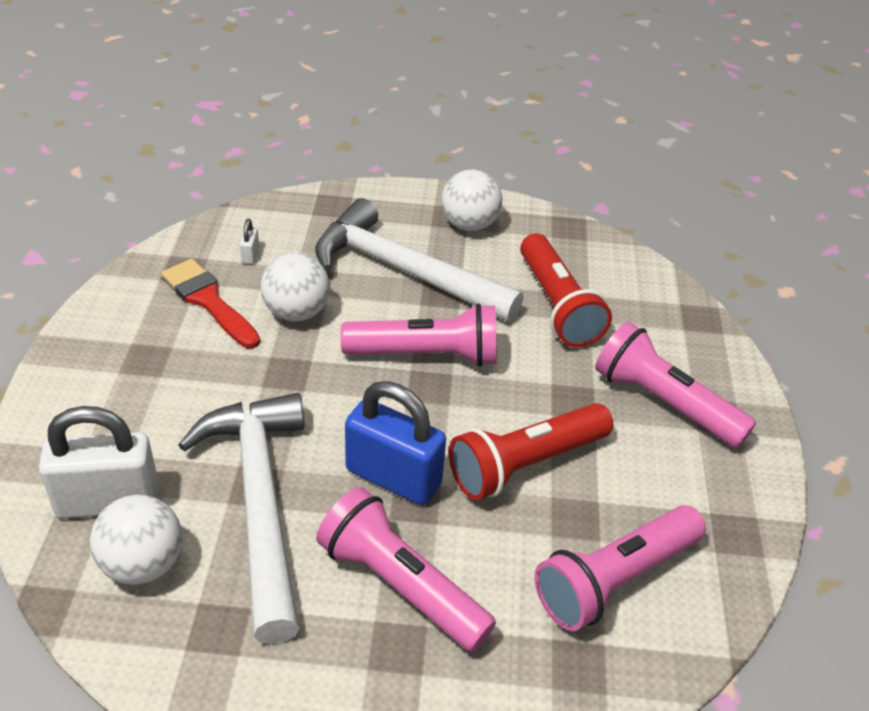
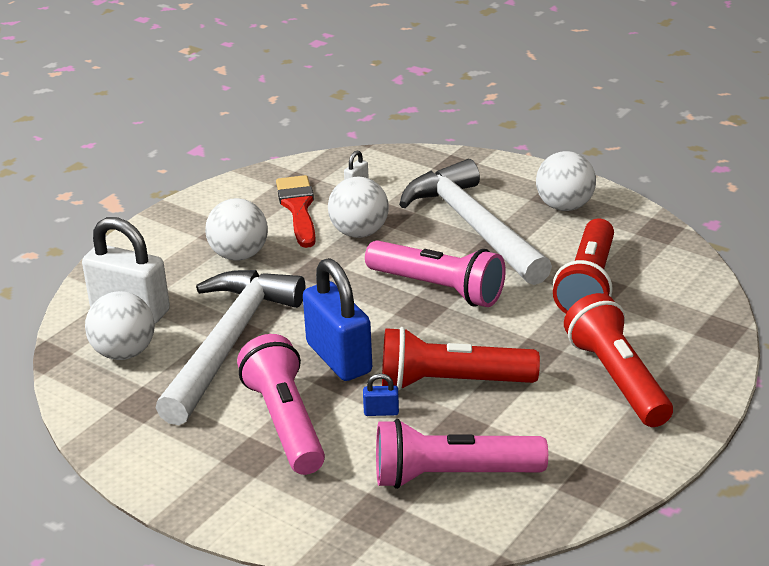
camera: 35 degrees right, 10 degrees down
(186, 381) = (239, 255): none -> white ball
(487, 529) = (381, 412): none -> blue padlock
(664, 402) = (617, 379): pink flashlight -> red flashlight

